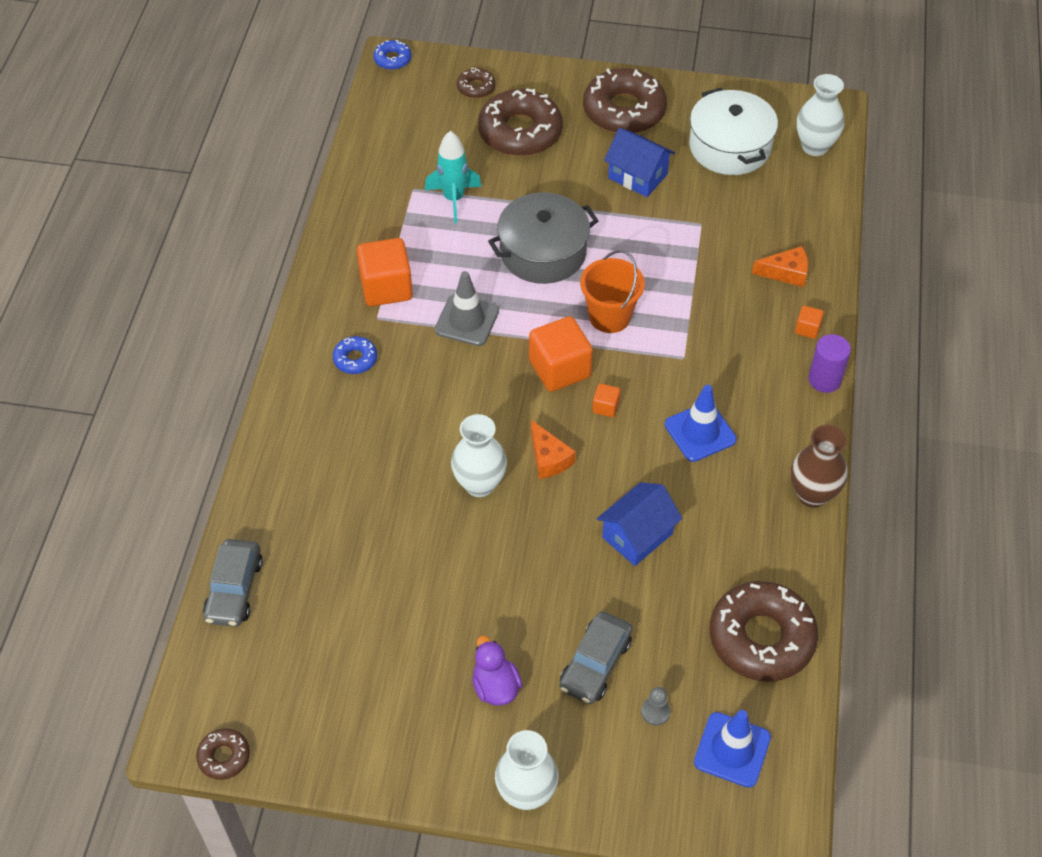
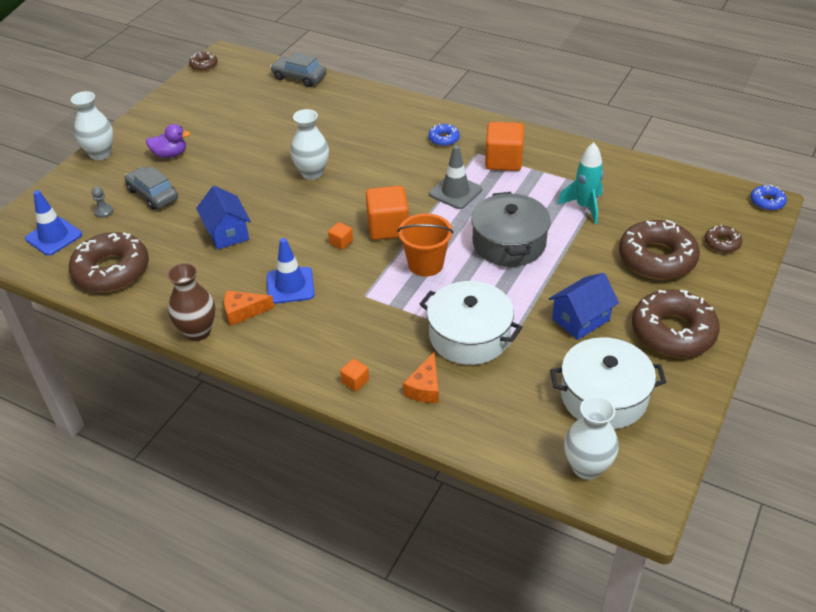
camera: 110 degrees right, 10 degrees down
(549, 458) = (313, 206): orange cheese -> orange cheese (243, 312)
(701, 255) = (469, 336): none -> white pot
(824, 380) = (297, 375): purple cylinder -> none

